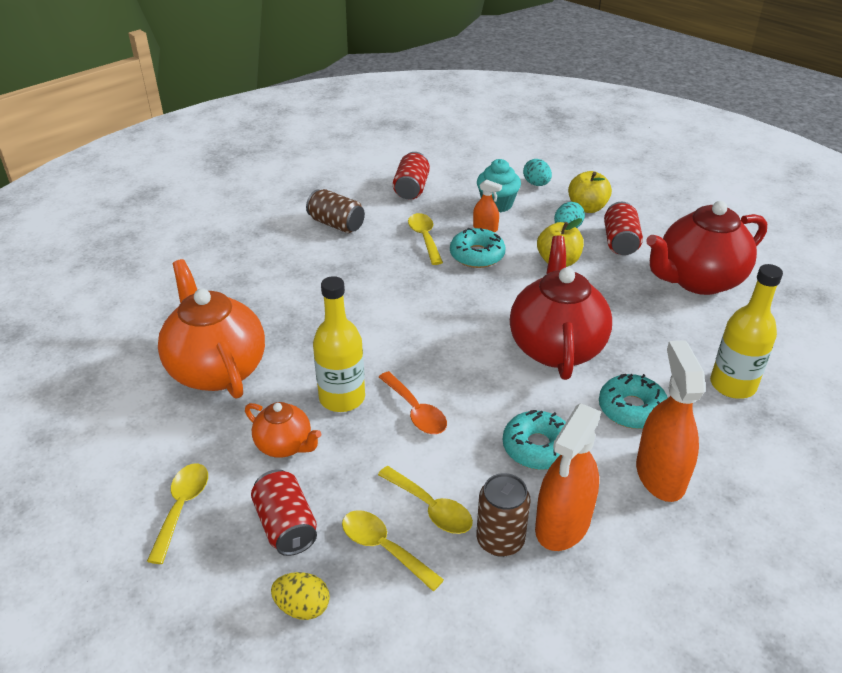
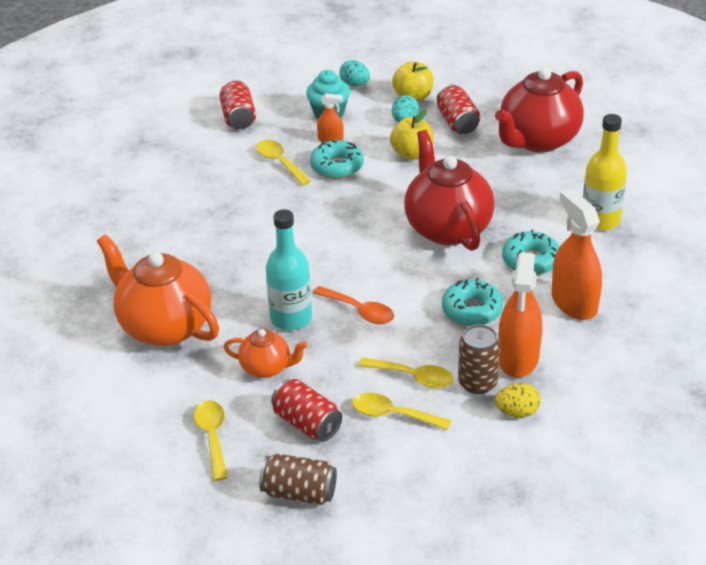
camera: 20 degrees left, 0 degrees up
(302, 607) = (356, 471): yellow egg -> yellow egg (517, 412)
(336, 224) = (187, 170): brown can -> brown can (299, 493)
(342, 398) = (291, 318): yellow bottle -> turquoise bottle

